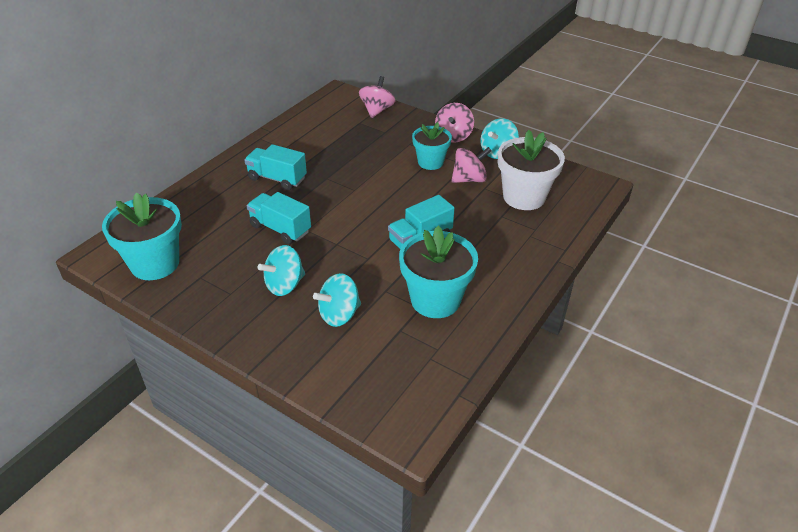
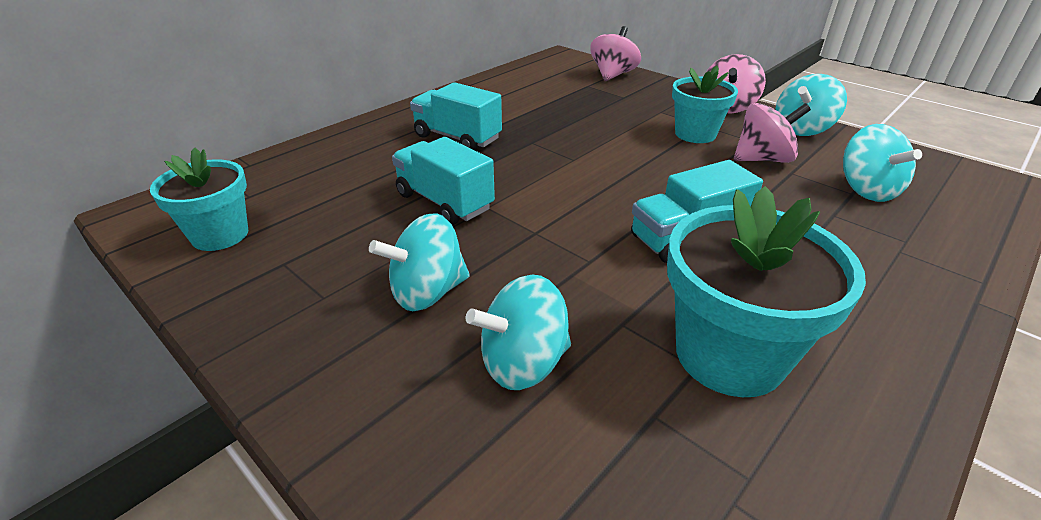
camera: 10 degrees right, 5 degrees down
(155, 264) = (220, 235): turquoise flower pot -> turquoise flower pot, size x0.65
(524, 197) = (866, 190): white flower pot -> turquoise spinning top

